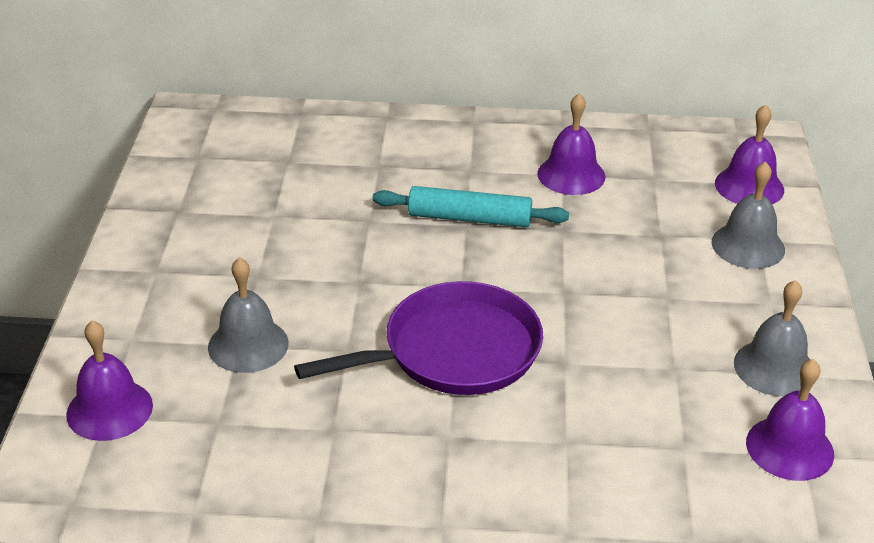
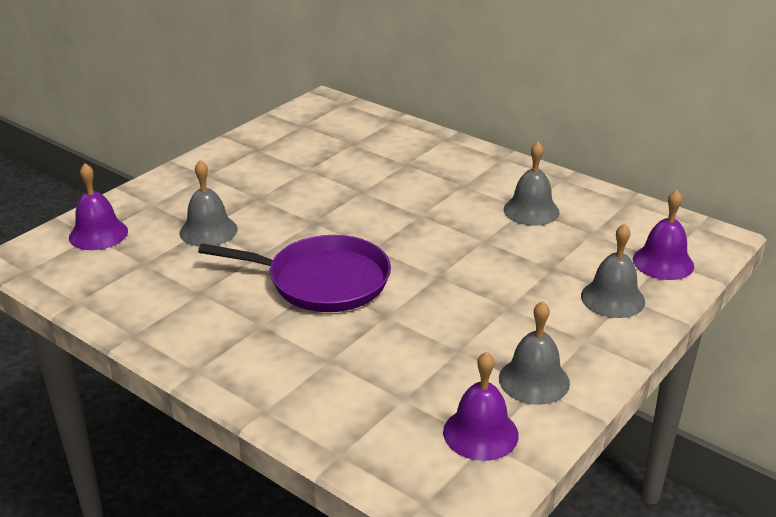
camera: 35 degrees right, 5 degrees down
(469, 218) = (427, 212): turquoise rolling pin -> none
(571, 175) = (531, 210): purple bell -> grey bell

